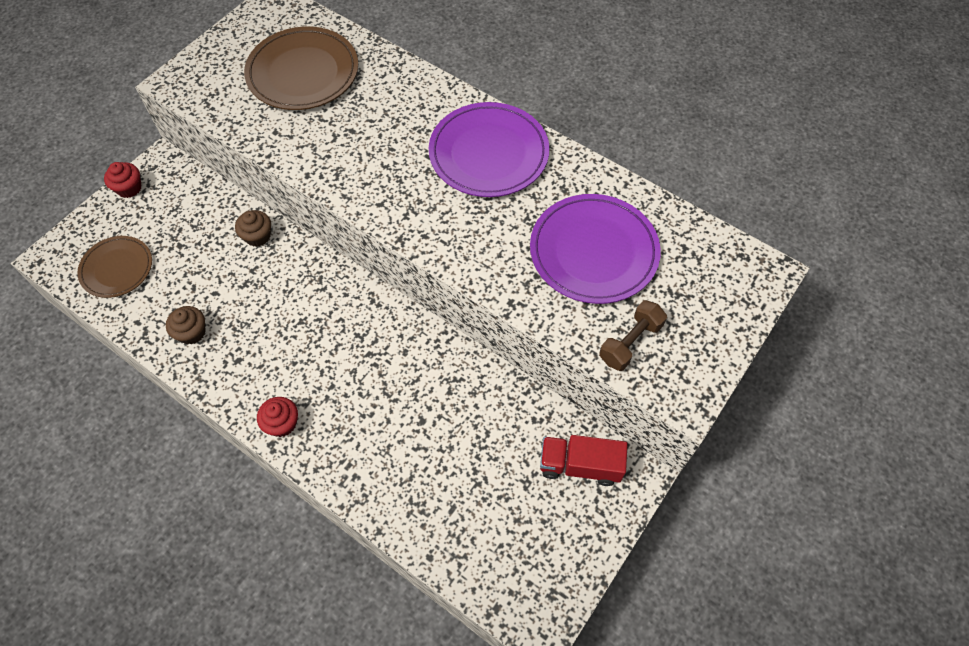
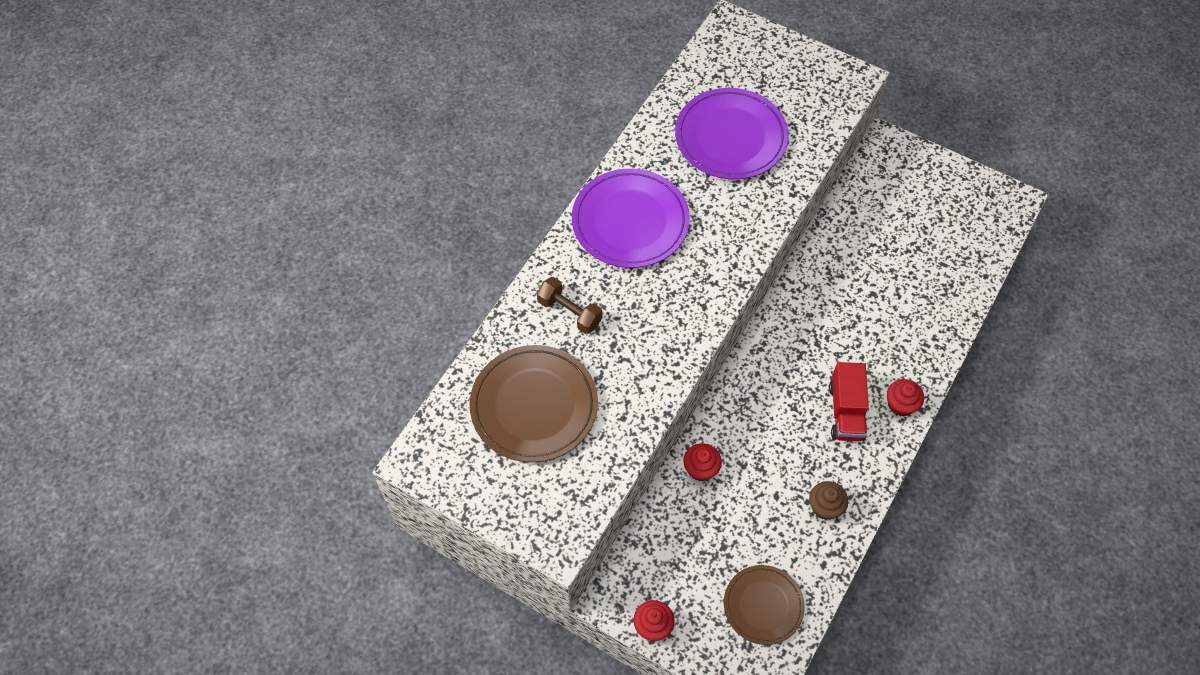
camera: 95 degrees left, 0 degrees up
(258, 236) = (701, 469): brown cupcake -> red cupcake
(580, 465) = (885, 179): red truck -> red truck (846, 411)
(630, 342) = (814, 112): brown dumbbell -> brown dumbbell (569, 312)

